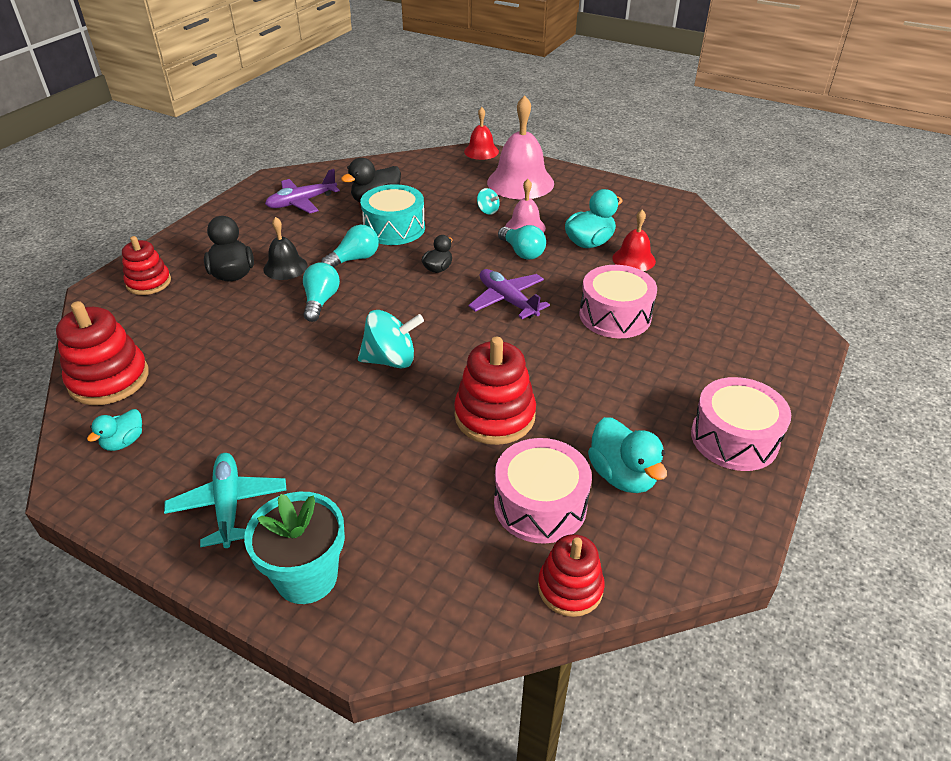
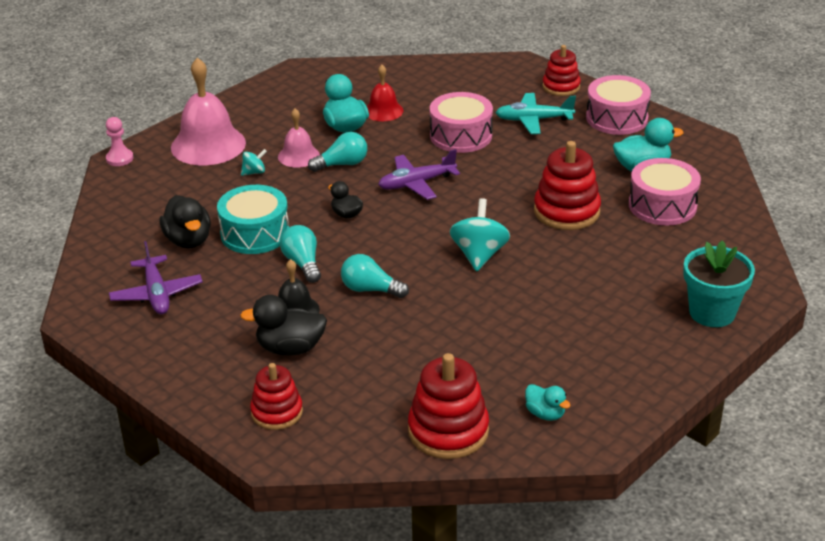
camera: 75 degrees left, 5 degrees down
(228, 505) = (635, 350): turquoise plane -> turquoise plane (533, 120)
(481, 151) = (119, 158): red bell -> pink pawn
(570, 588) = (734, 206): red stacking toy -> red stacking toy (561, 87)

